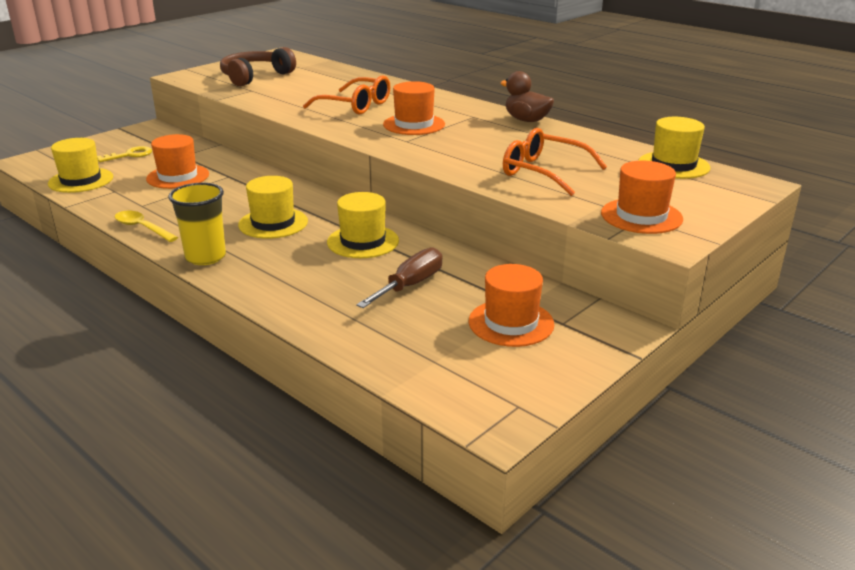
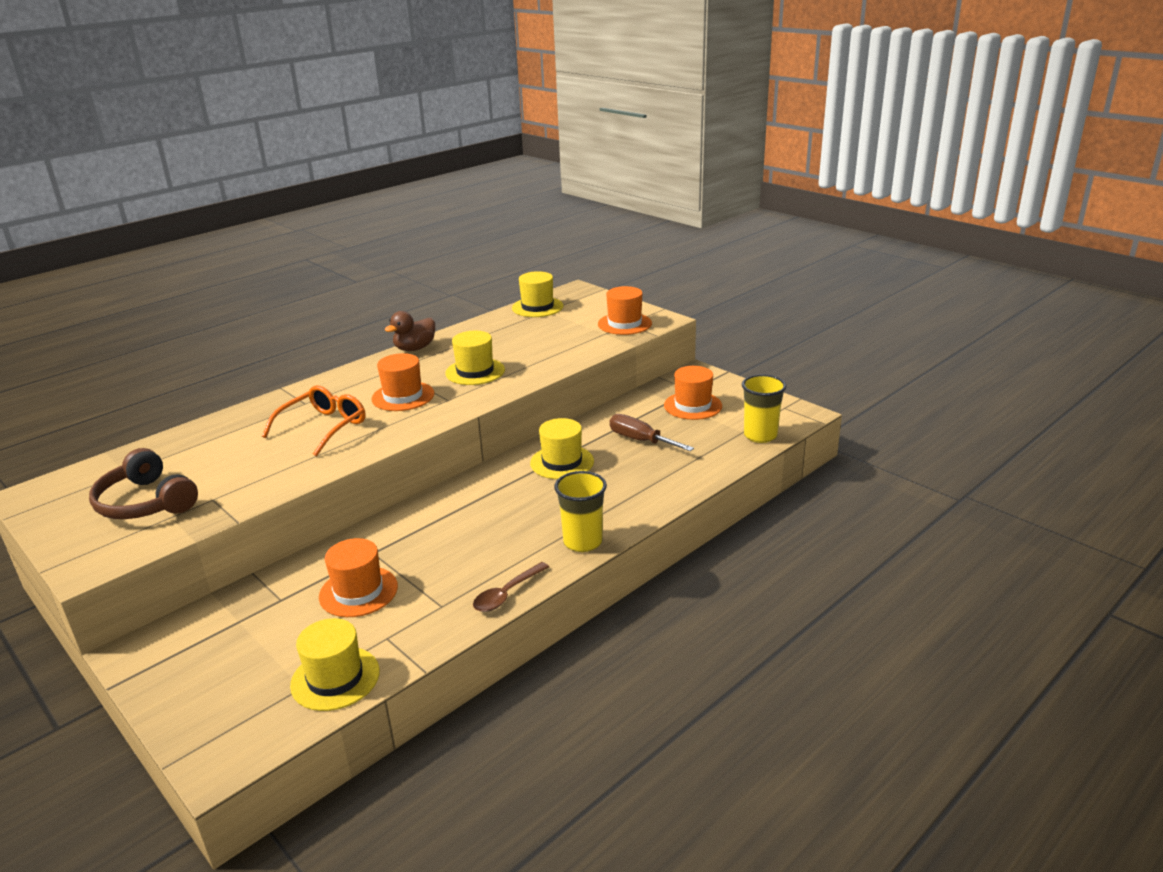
camera: 85 degrees left, 0 degrees up
(130, 155) = (252, 649): yellow key -> none
(142, 228) = (507, 594): yellow spoon -> brown spoon
(273, 223) = (513, 511): yellow hat -> yellow hat (475, 372)
(422, 376) = (760, 436): none -> yellow cup
(543, 172) = (540, 348): orange glasses -> none

